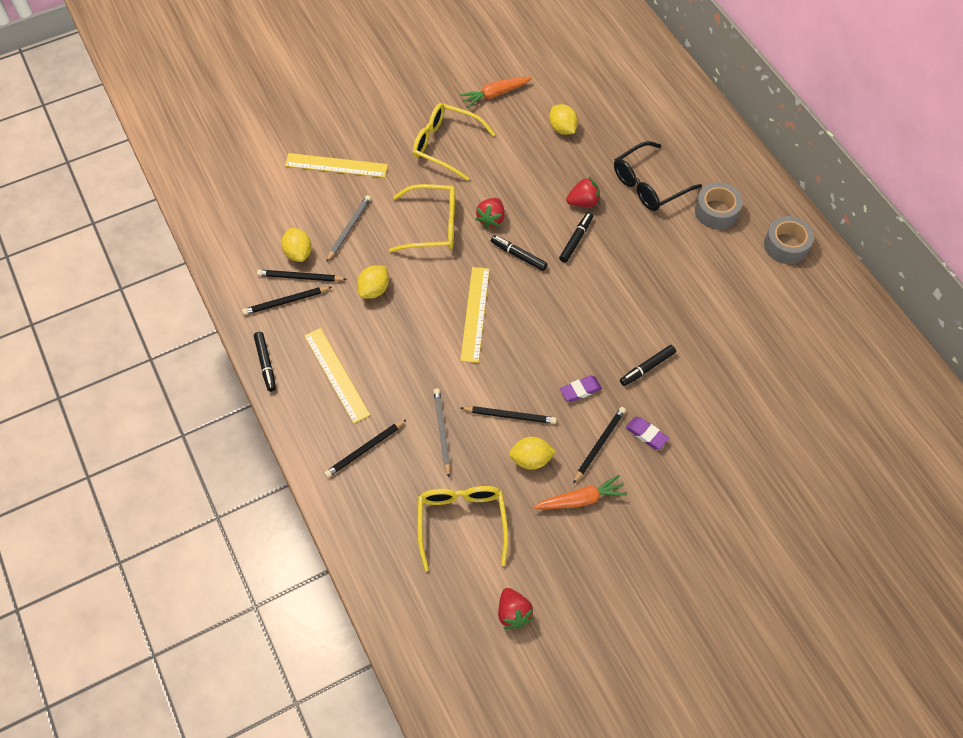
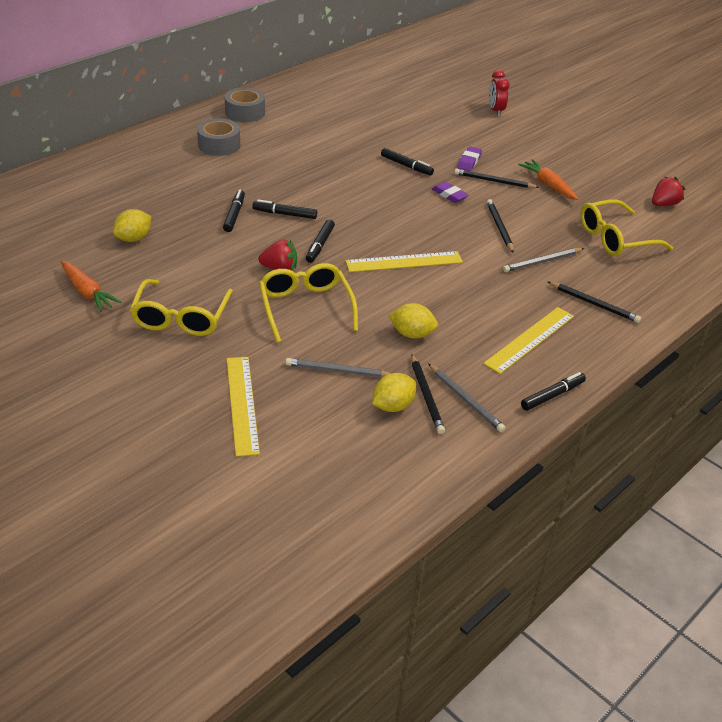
camera: 110 degrees left, 20 degrees down
(286, 302) = (466, 399): black pencil -> grey pencil
(531, 459) = (532, 212): yellow lemon -> none
(583, 202) = (234, 215): red strawberry -> black marker
(649, 185) = (198, 180): black glasses -> none
(768, 512) = (495, 111): none -> red clock

